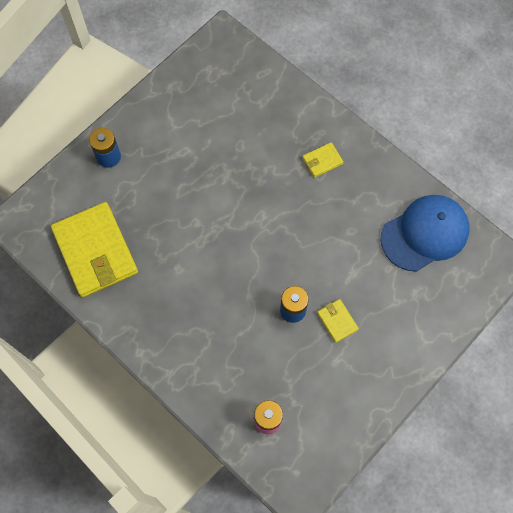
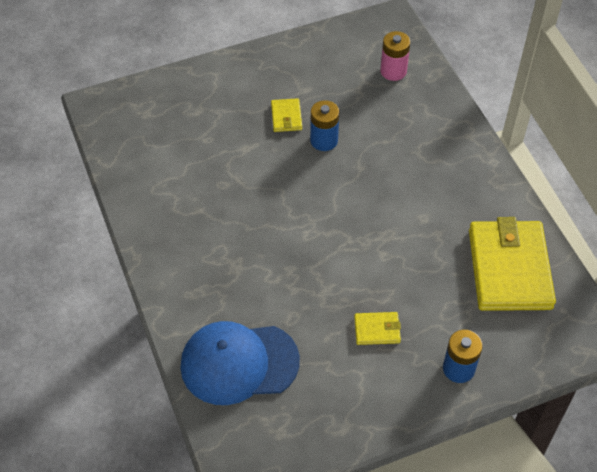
camera: 155 degrees left, 15 degrees down
(322, 161) = (208, 262): yellow wallet -> yellow wallet (377, 330)
(425, 233) = (151, 154): blue cap -> blue cap (239, 363)

